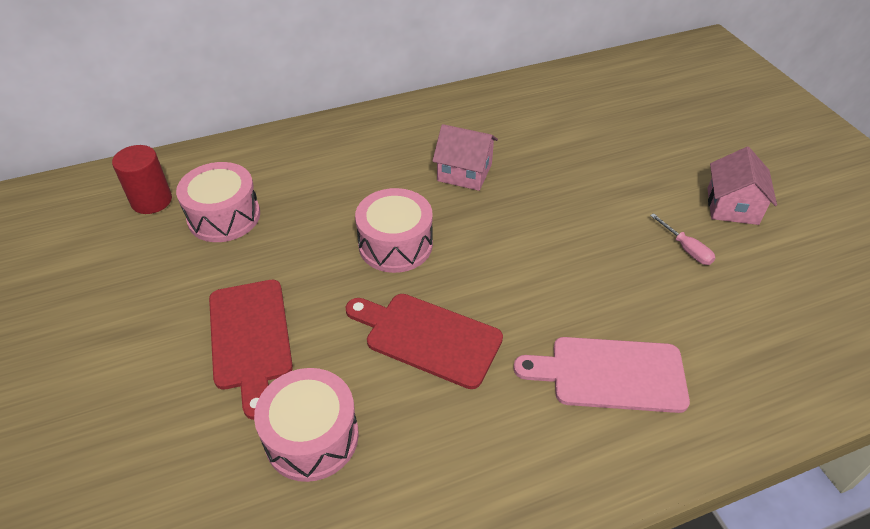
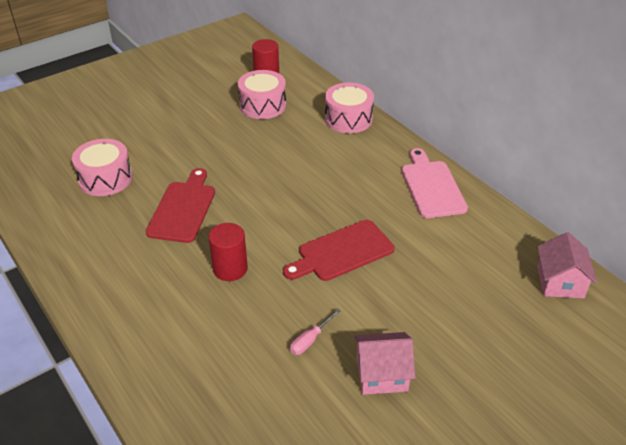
camera: 75 degrees right, 5 degrees down
(250, 339) = (168, 141): red cutting board -> red cutting board (341, 252)
(395, 245) = (261, 179): pink drum -> pink drum (348, 119)
(464, 172) = (352, 199): pink house -> pink house (560, 282)
(563, 301) = (230, 269): none -> red cylinder
(610, 374) = (168, 299): pink cutting board -> pink cutting board (432, 186)

